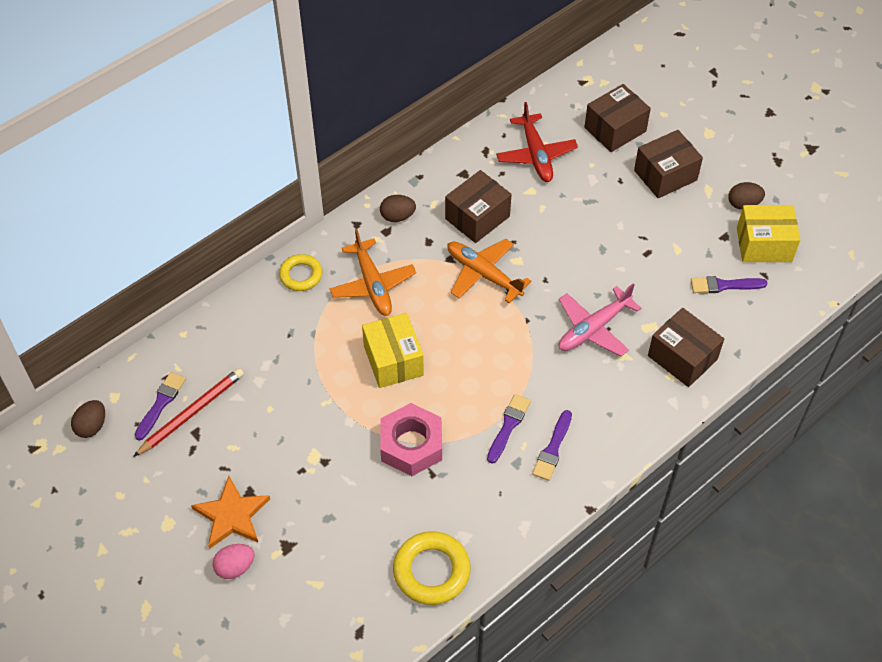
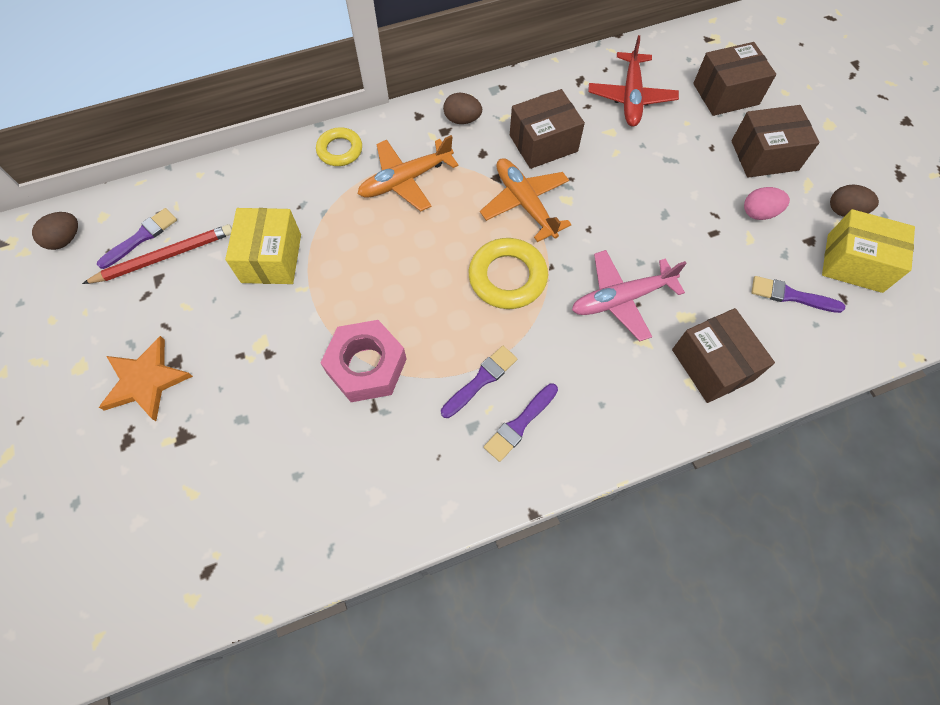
camera: 20 degrees right, 10 degrees up
(235, 567) = (118, 441): pink egg -> pink egg (759, 213)
(372, 284) = (406, 180): orange plane -> orange plane turned 60 degrees clockwise
(393, 360) = (390, 266): yellow box -> yellow box (271, 258)
(431, 571) = (320, 525): yellow ring -> yellow ring (507, 277)

